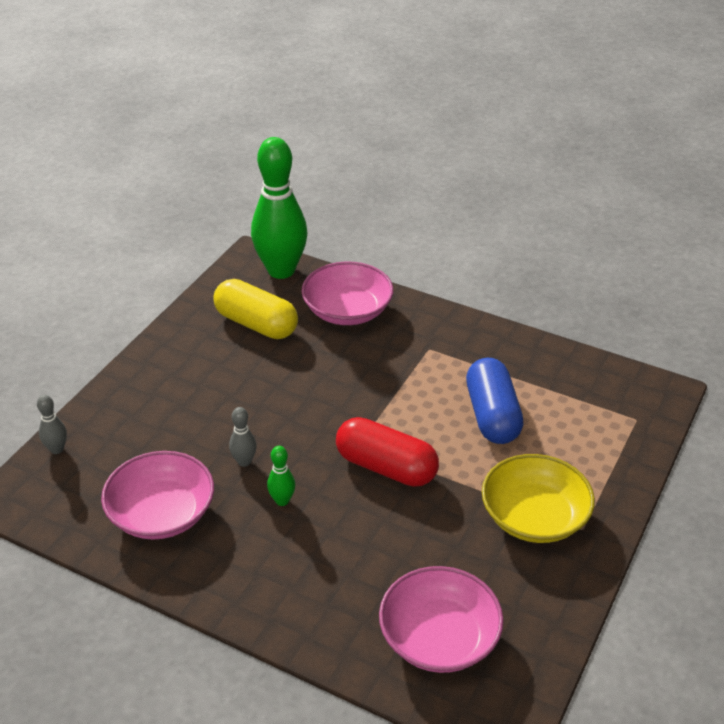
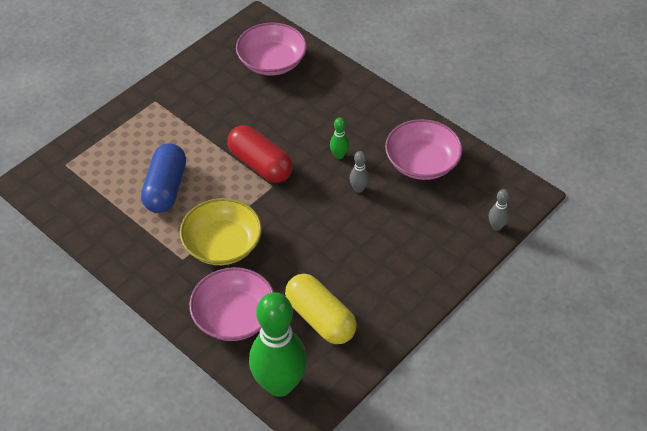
camera: 165 degrees left, 10 degrees up
(534, 517) = (180, 113): yellow bowl -> yellow bowl (222, 244)

